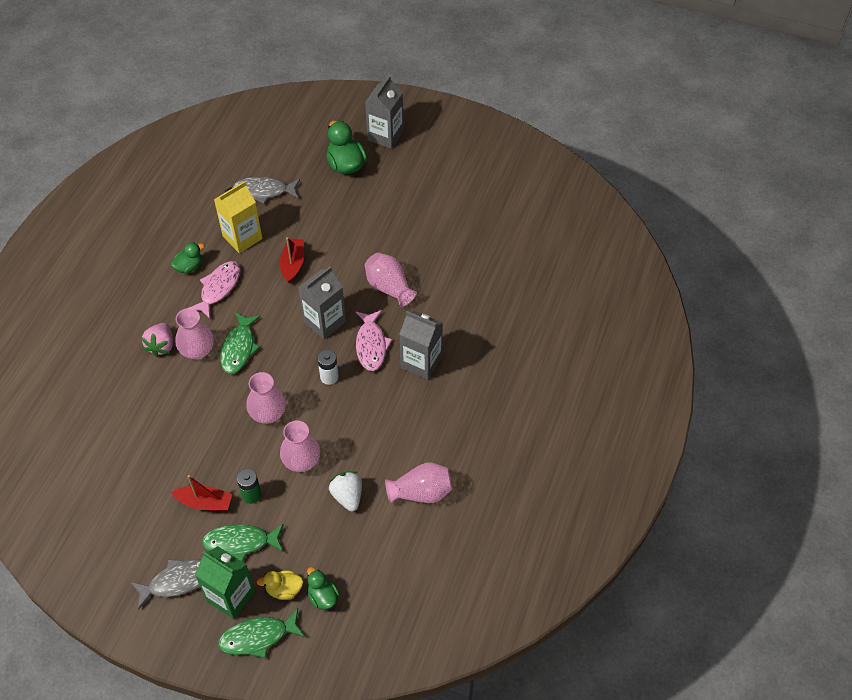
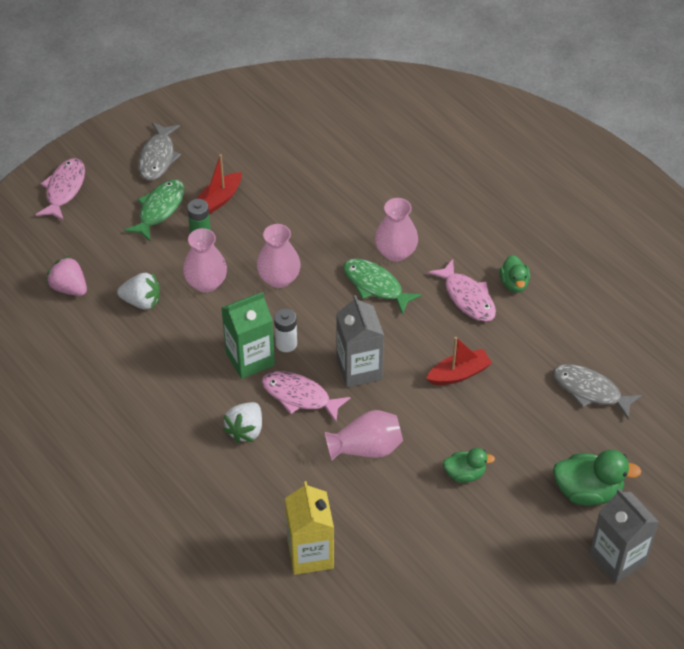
camera: 120 degrees right, 5 degrees down
(161, 346) = (421, 227): pink strawberry -> pink strawberry (69, 288)
(231, 596) = (115, 185): green carton -> green carton (250, 359)
(242, 237) = (528, 344): yellow carton -> yellow carton (310, 554)
(258, 637) = (64, 189): green fish -> pink fish
(264, 191) = (590, 391): grey fish -> grey fish turned 90 degrees counterclockwise
(284, 589) = (90, 221): yellow duck -> none
(293, 264) = (459, 374): red boat -> red boat turned 60 degrees counterclockwise
(323, 596) = (61, 244): green duck -> green duck (465, 474)
(421, 362) = (245, 430): grey carton -> white strawberry
(421, 492) = (99, 359): pink vase -> none

